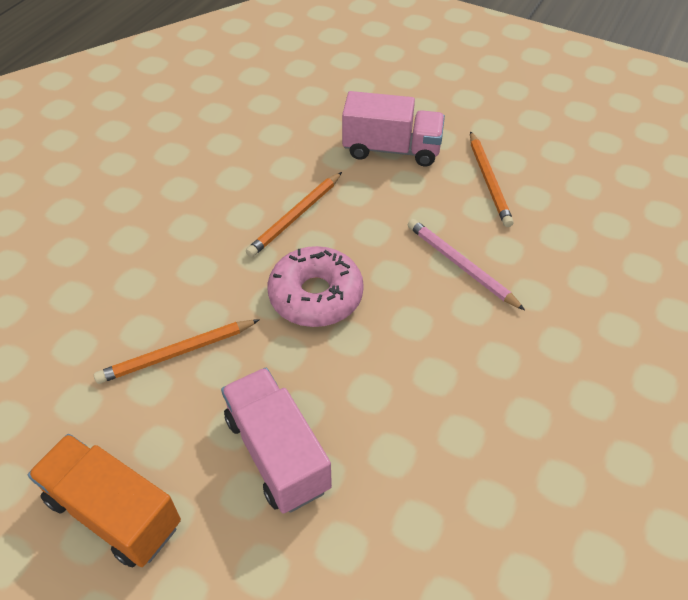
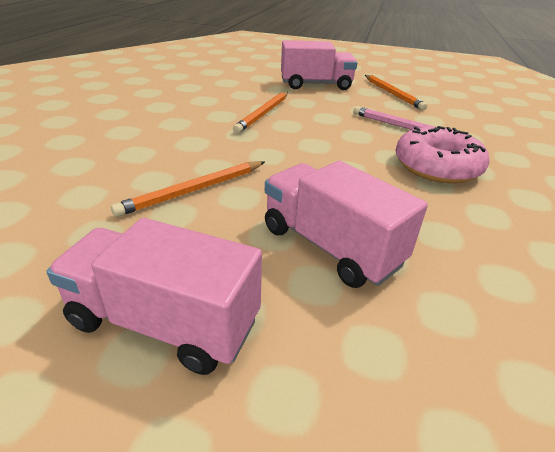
camera: 15 degrees left, 15 degrees down
(114, 512) = (164, 322): orange truck -> pink truck
(316, 296) = (304, 149): pink donut -> pink donut (437, 167)

